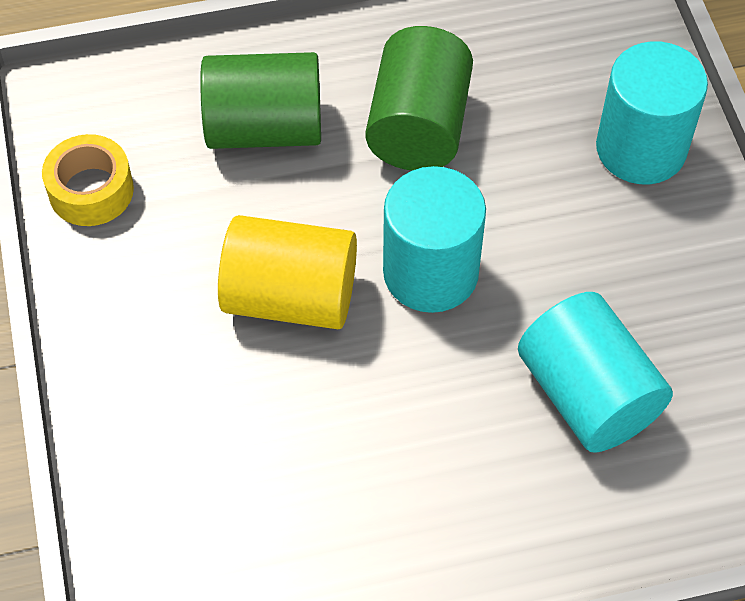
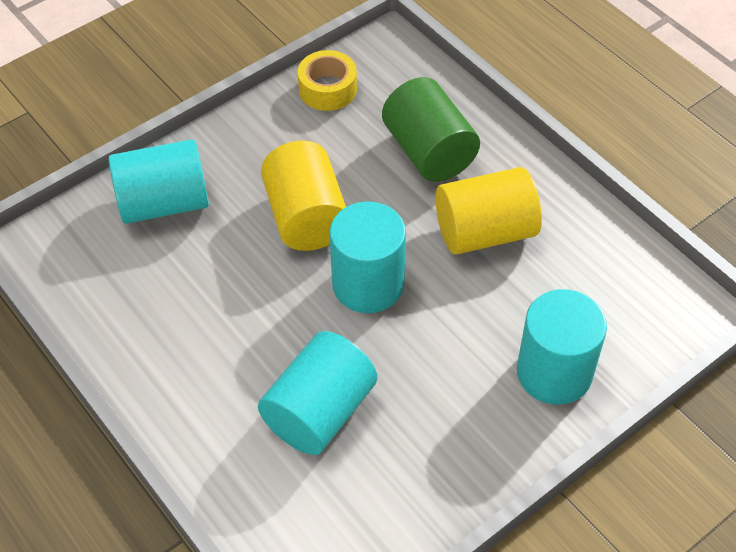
camera: 65 degrees right, 5 degrees down
(169, 453) = (164, 203): none -> turquoise cylinder
(418, 126) = (485, 232): green cylinder -> yellow cylinder

